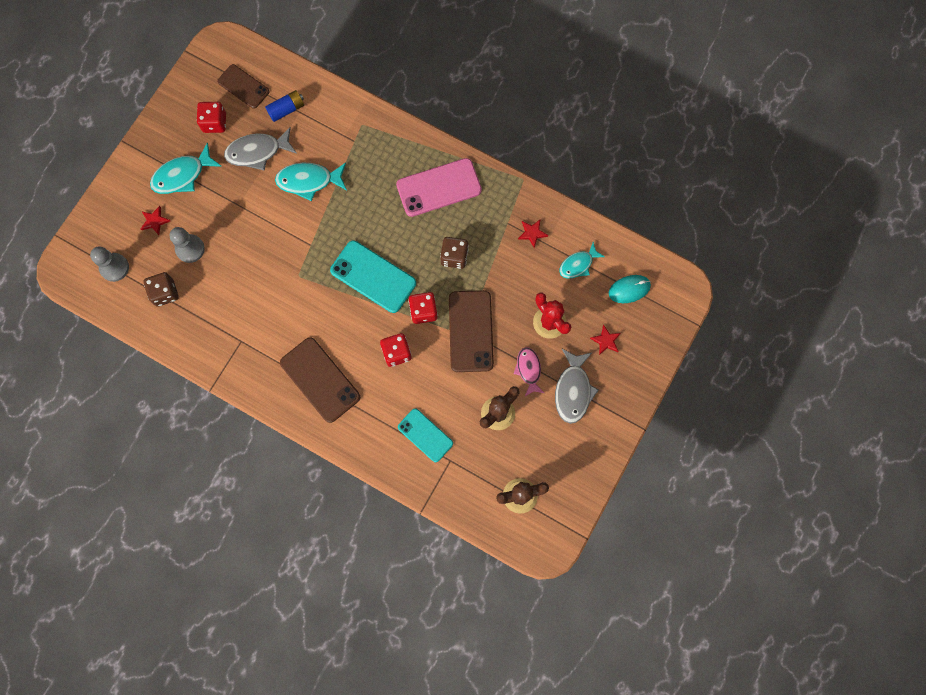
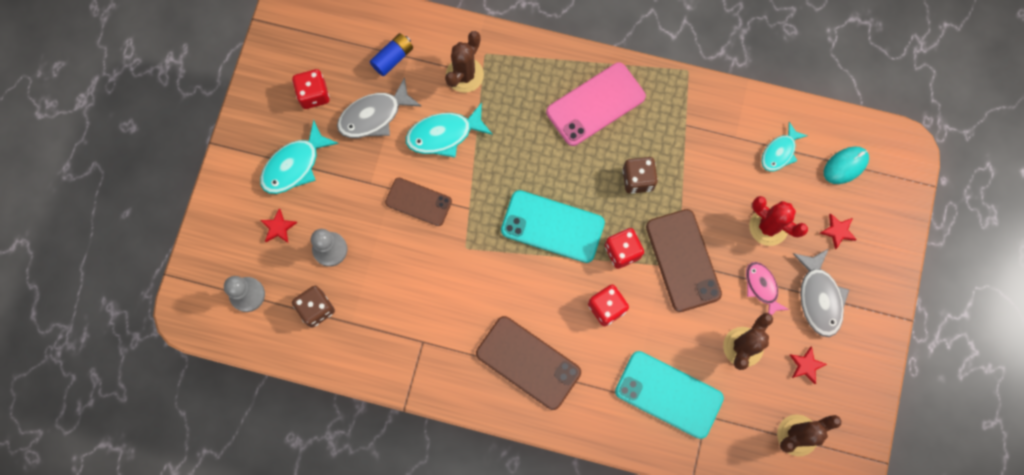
camera: 15 degrees left, 0 degrees up
(243, 86) = (334, 44): brown phone -> brown phone (418, 202)
(340, 137) = (464, 75): none -> brown cactus
(425, 435) = (668, 394): turquoise phone -> turquoise phone, size x1.55
(532, 233) = (717, 130): red star -> red star (806, 365)

